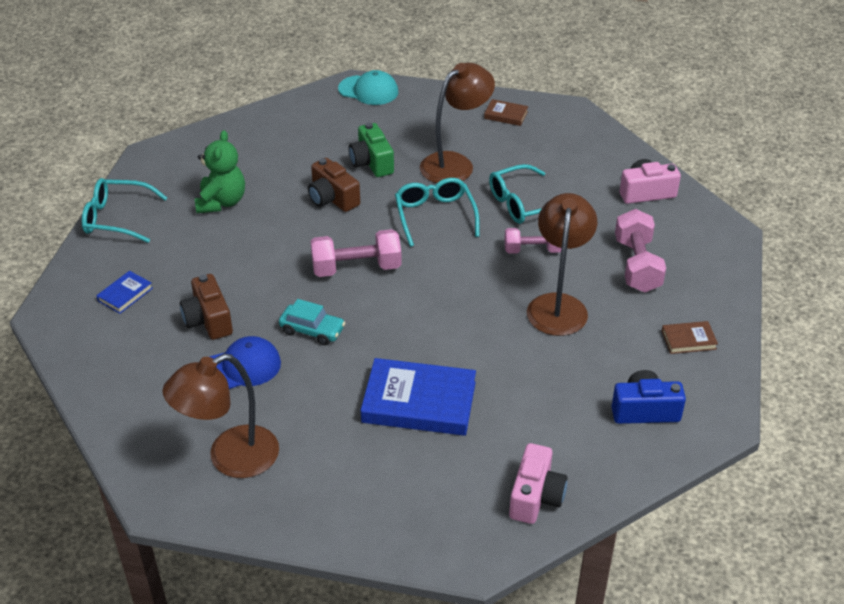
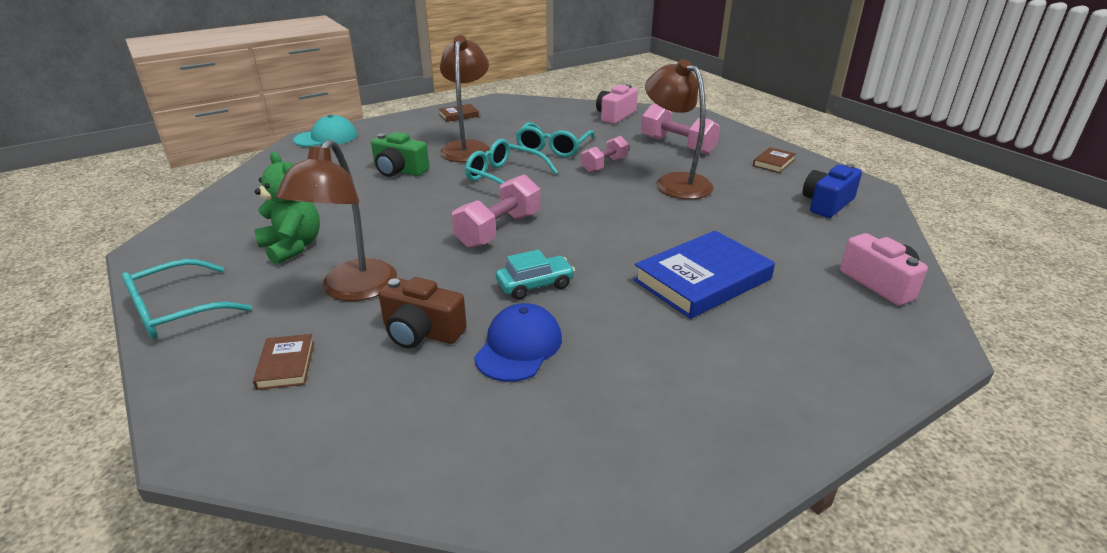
camera: 45 degrees left, 10 degrees down
(125, 294) = (286, 365): blue book -> brown book
(230, 458) = (640, 425): brown lamp -> brown lamp (352, 290)
(332, 198) = (401, 201): brown camera -> none

